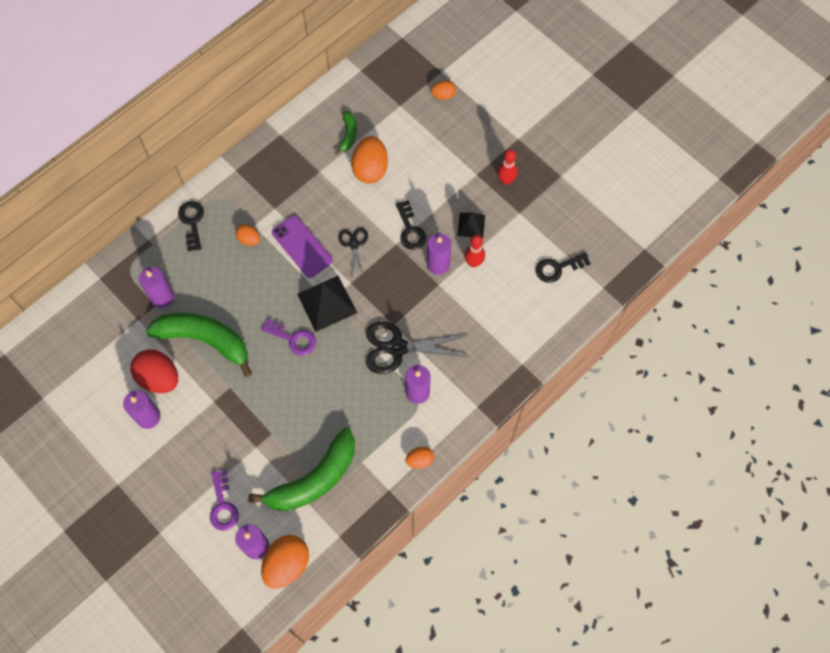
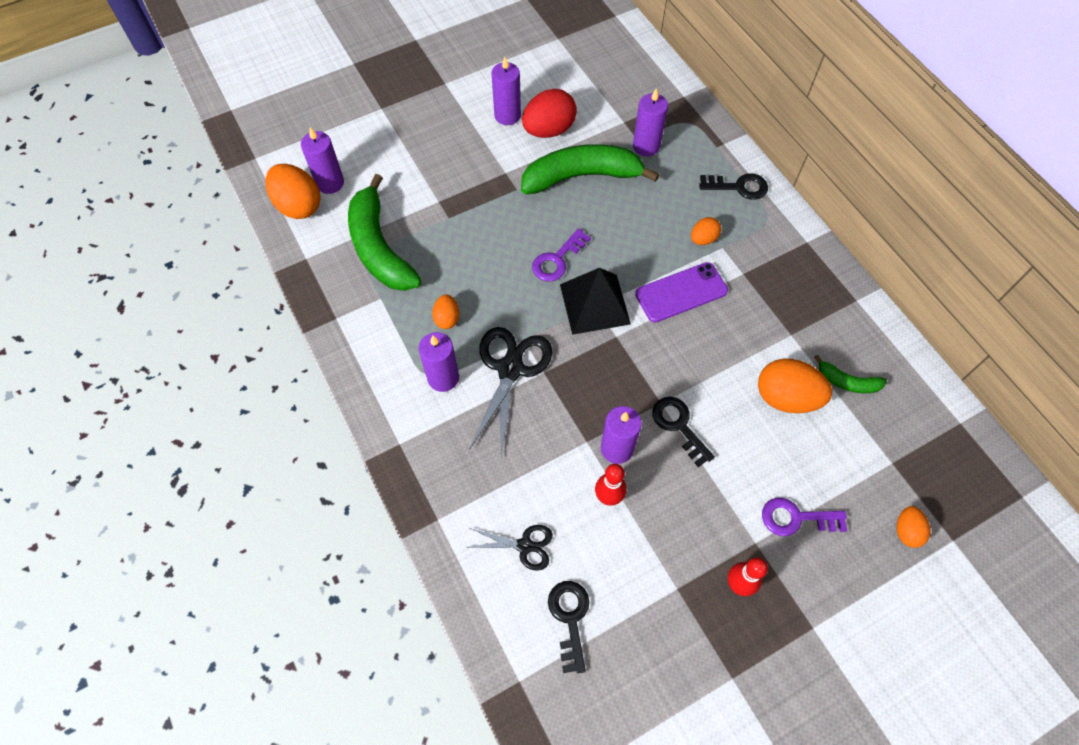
camera: 105 degrees right, 5 degrees down
(205, 340) = (582, 176): green banana -> green banana turned 135 degrees counterclockwise
(223, 505) = (386, 162): purple key -> purple key (796, 518)
(354, 244) = (671, 351): black scissors -> black scissors (524, 546)
(410, 230) = (679, 426): black key -> black key turned 60 degrees clockwise
(420, 460) = (356, 359): orange egg -> orange egg (447, 318)
(471, 225) = (670, 510): black pyramid -> none

